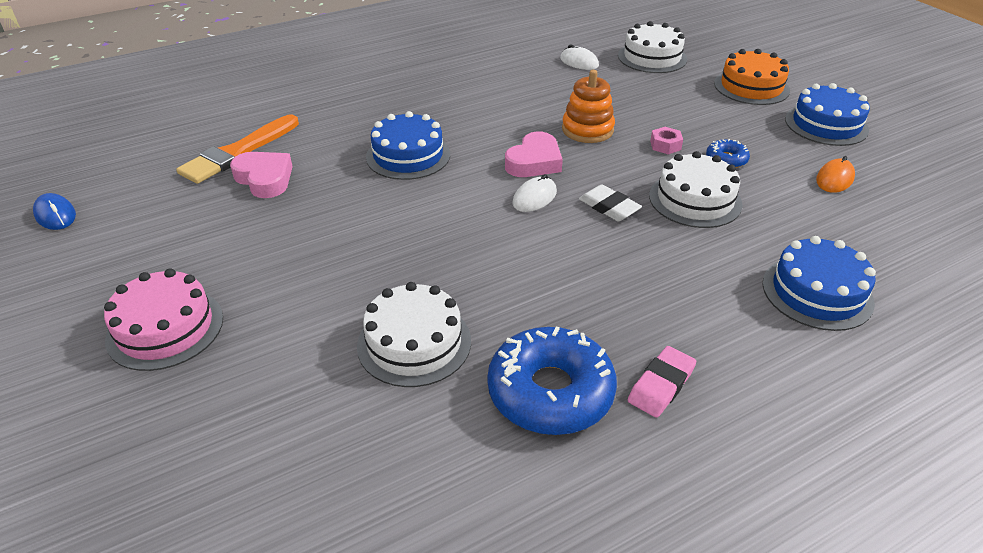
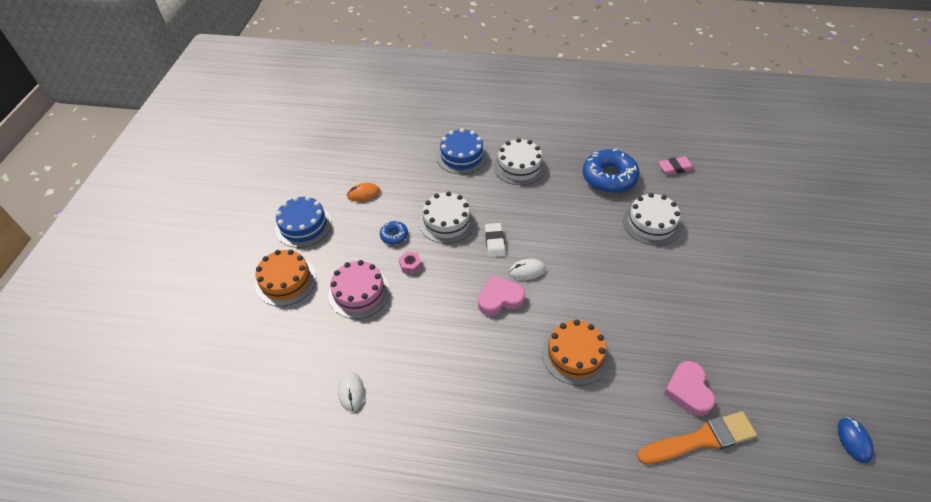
camera: 140 degrees left, 10 degrees up
(165, 328) = (773, 294): pink cake -> pink cake (359, 292)
(408, 156) = (575, 354): blue cake -> orange cake
(587, 130) = (438, 307): orange stacking toy -> none
(652, 57) = (293, 359): white cake -> white cake (519, 166)
(661, 385) = (565, 159): pink eraser -> pink eraser (675, 168)

